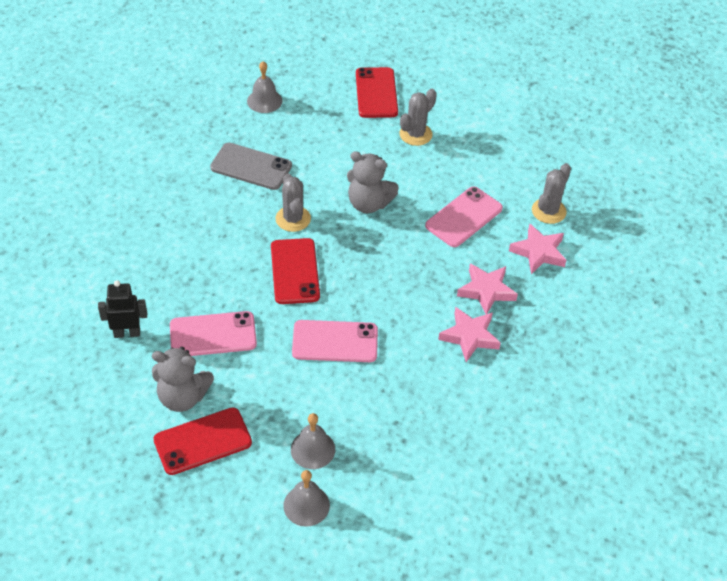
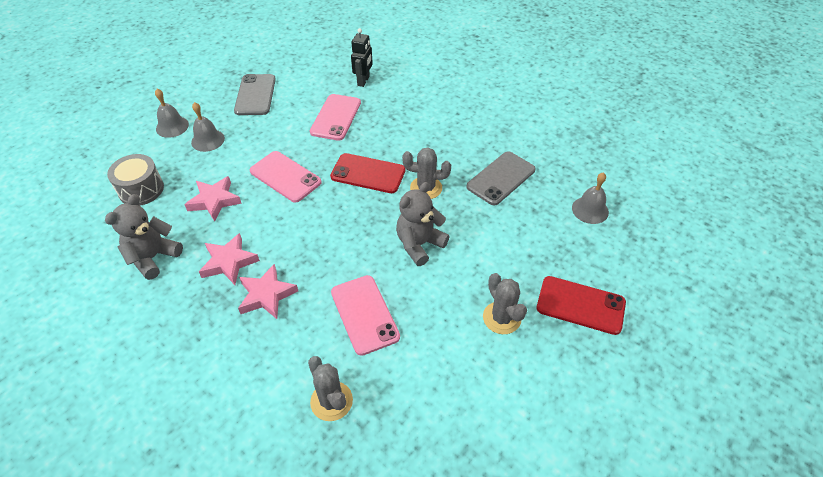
camera: 115 degrees right, 0 degrees up
(183, 397) = (295, 94): grey teddy bear -> grey teddy bear (153, 257)
(203, 441) = (255, 95): red phone -> grey phone
(335, 341) = (285, 176): pink phone -> pink phone turned 75 degrees counterclockwise
(424, 472) = (141, 189): none -> grey drum
(539, 252) = (283, 362): pink star -> pink star (214, 201)

